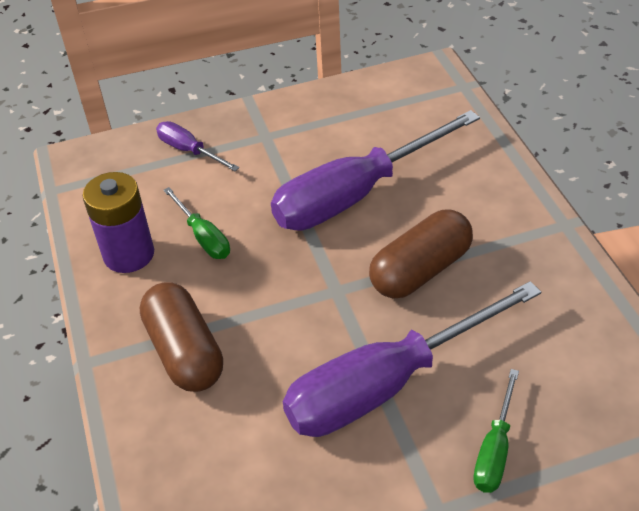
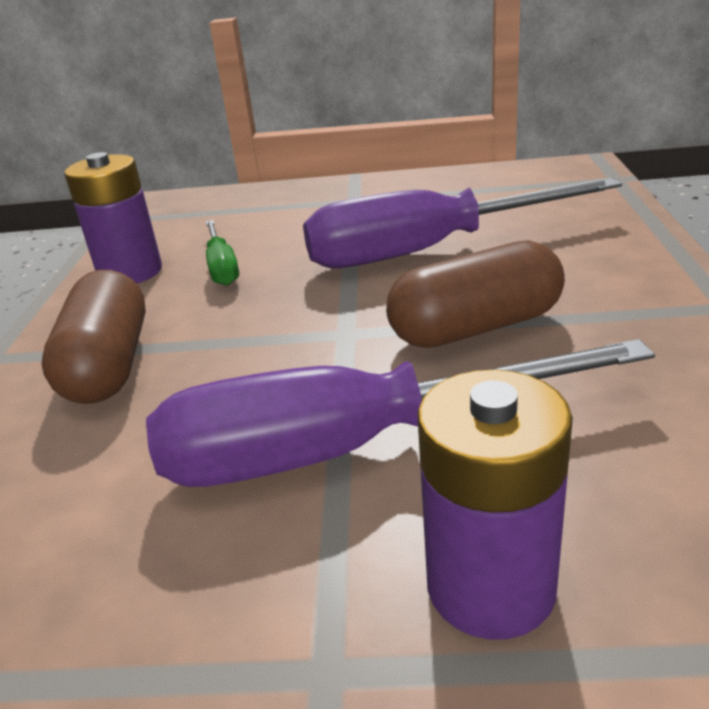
camera: 20 degrees right, 15 degrees down
(189, 151) = (263, 204): purple screwdriver -> none
(495, 449) = (490, 586): green screwdriver -> purple battery

